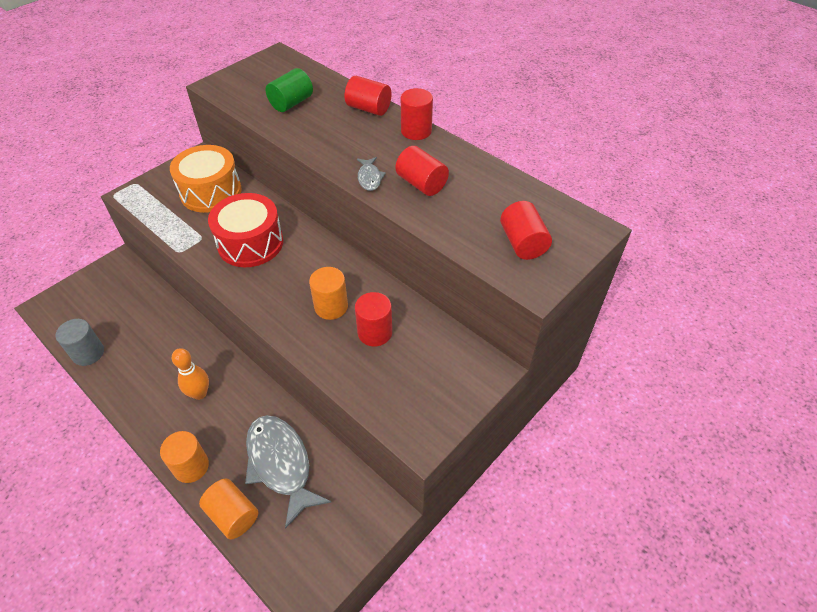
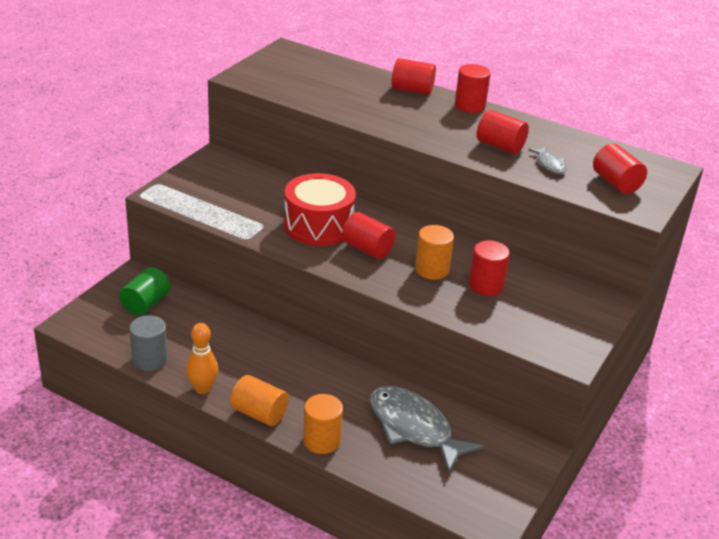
camera: 15 degrees left, 15 degrees down
(199, 393) = (296, 381): orange bowling pin -> orange bowling pin (202, 388)
(211, 192) = (248, 186): orange drum -> none
(233, 515) = (387, 473): orange cylinder -> orange cylinder (259, 413)
(282, 275) = (367, 249): none -> red cylinder
(291, 103) = (331, 89): green cylinder -> green cylinder (146, 304)
(369, 178) = (448, 144): grey fish -> grey fish (550, 164)

